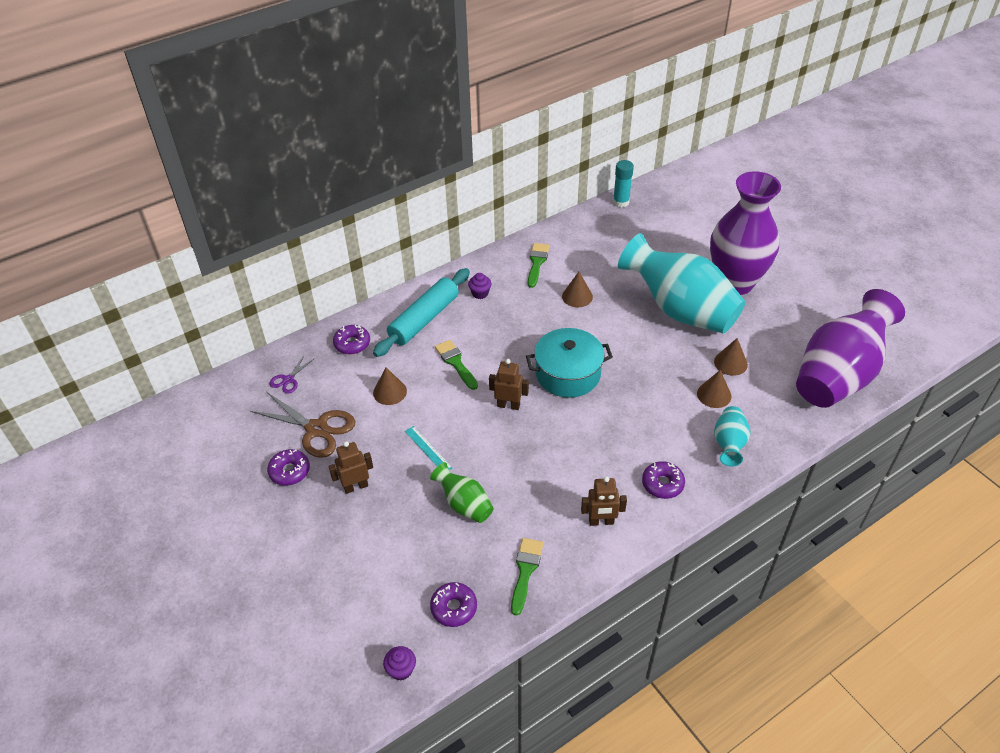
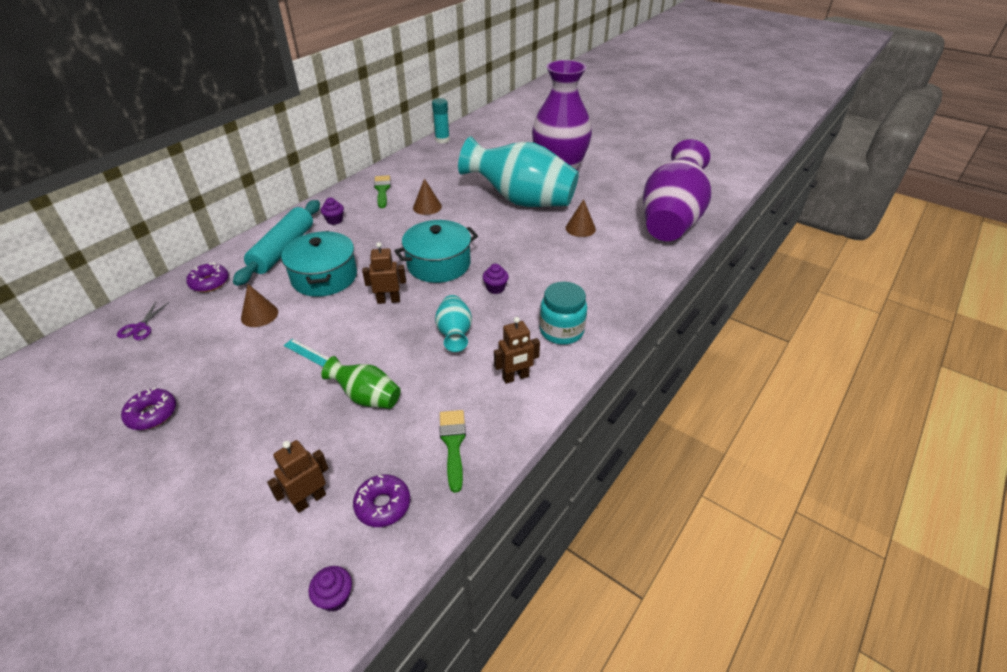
camera: 20 degrees left, 5 degrees down
(316, 429) = (180, 365): brown scissors -> none
(355, 486) = (237, 410): brown robot -> brown robot (309, 500)
(455, 362) = (324, 277): green brush -> turquoise pot
(615, 417) = (495, 288): none -> purple cupcake
(662, 484) = (561, 331): purple donut -> turquoise jar
(714, 394) = (577, 253): brown cone -> none
(729, 444) = (607, 287): turquoise vase -> turquoise vase (454, 334)

